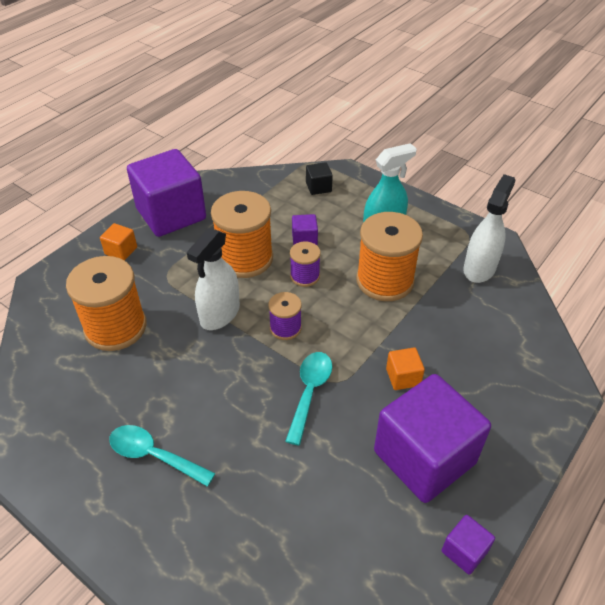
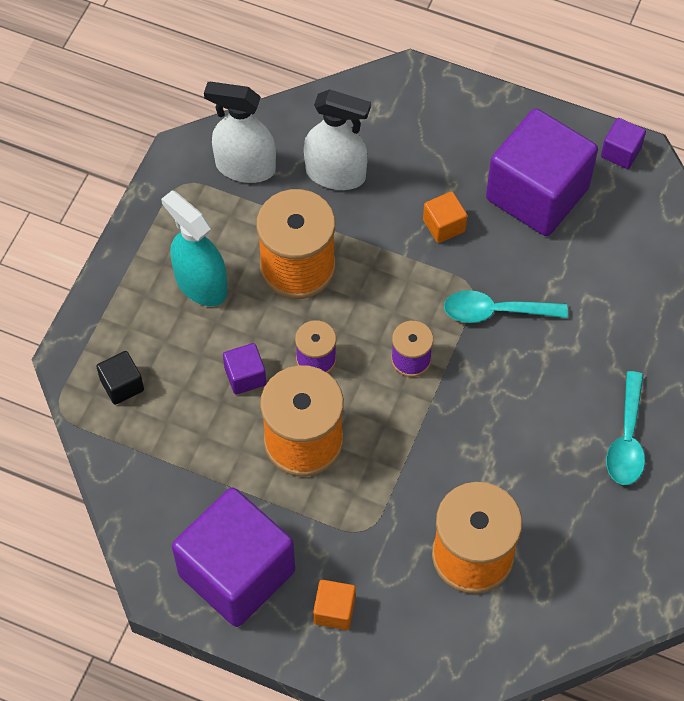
camera: 105 degrees left, 15 degrees up
(220, 314) = (412, 440): white spray bottle -> white spray bottle (336, 174)

